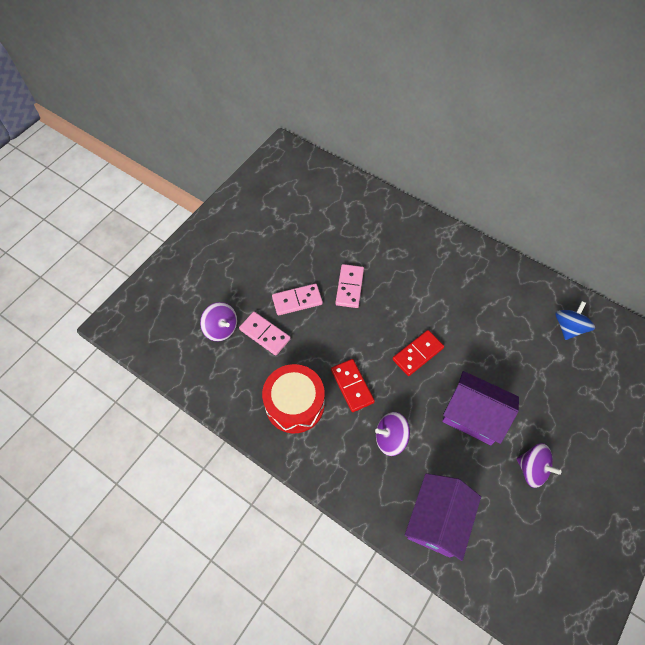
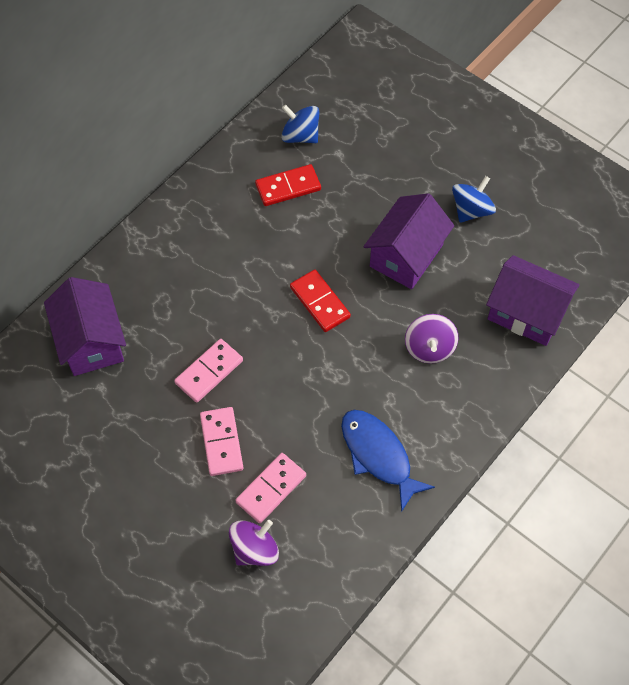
camera: 85 degrees left, 0 degrees up
(294, 404) = (378, 455): red drum -> blue fish
(349, 287) = (209, 372): pink domino -> pink domino turned 60 degrees counterclockwise
(352, 386) = (358, 384): red domino -> red domino (288, 187)
(363, 217) = (91, 341): none -> purple house
(532, 469) = (471, 210): purple spinning top -> blue spinning top

